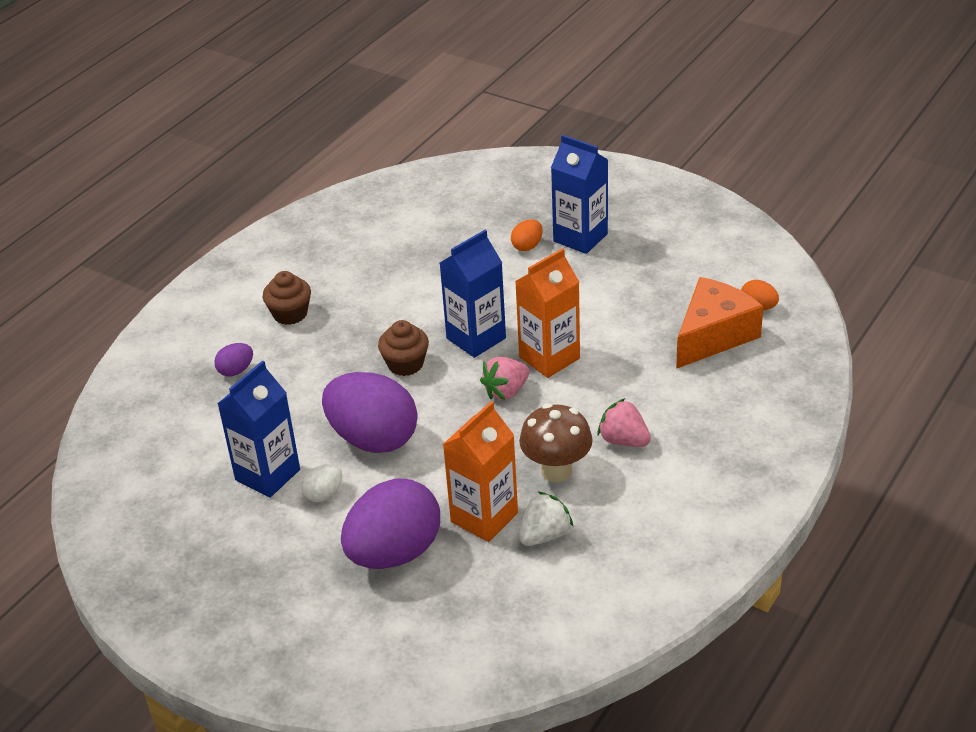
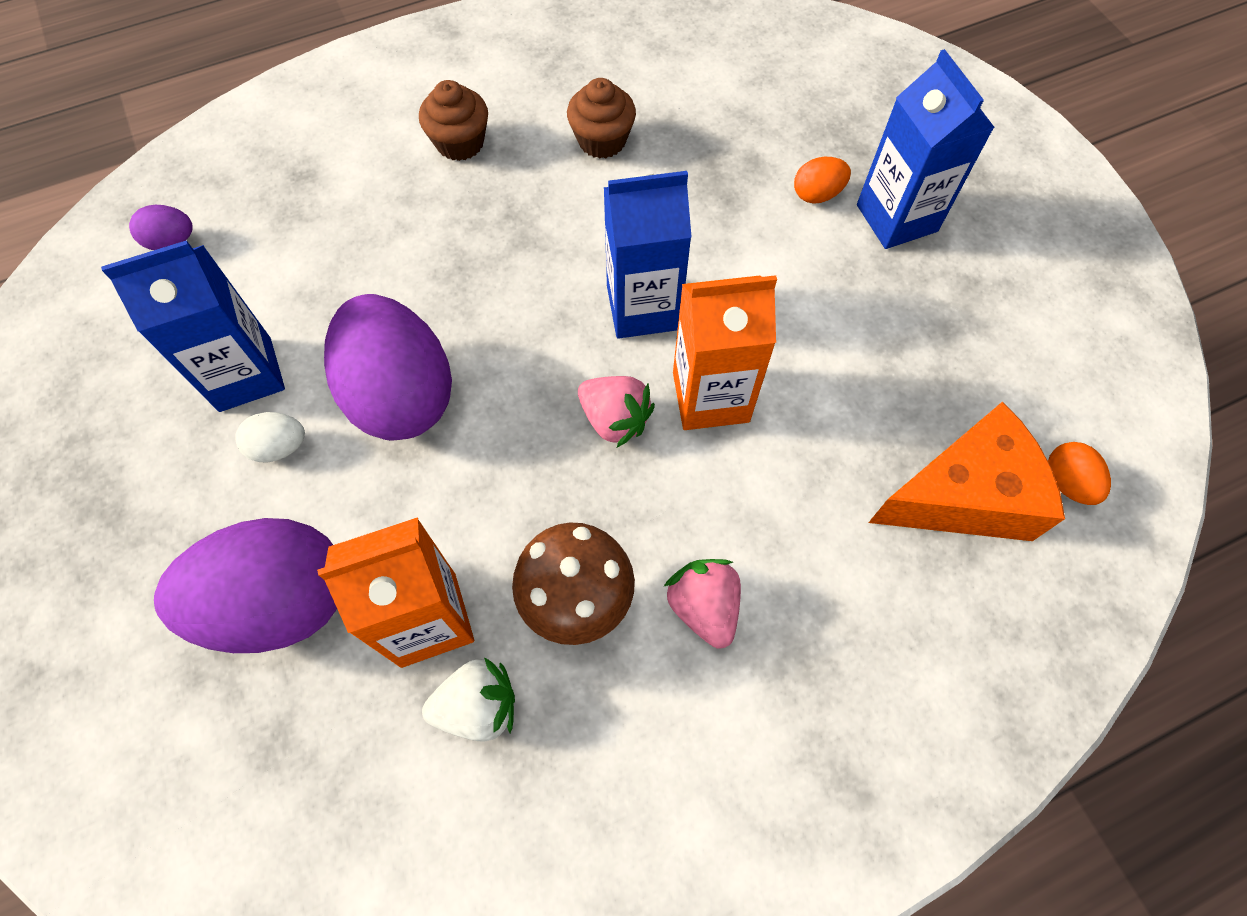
camera: 30 degrees right, 25 degrees up
(236, 370) = (337, 193): purple egg -> purple egg (172, 242)
(405, 364) = (528, 298): brown cupcake -> brown cupcake (602, 140)
(506, 391) = (615, 419): pink strawberry -> pink strawberry turned 135 degrees counterclockwise

